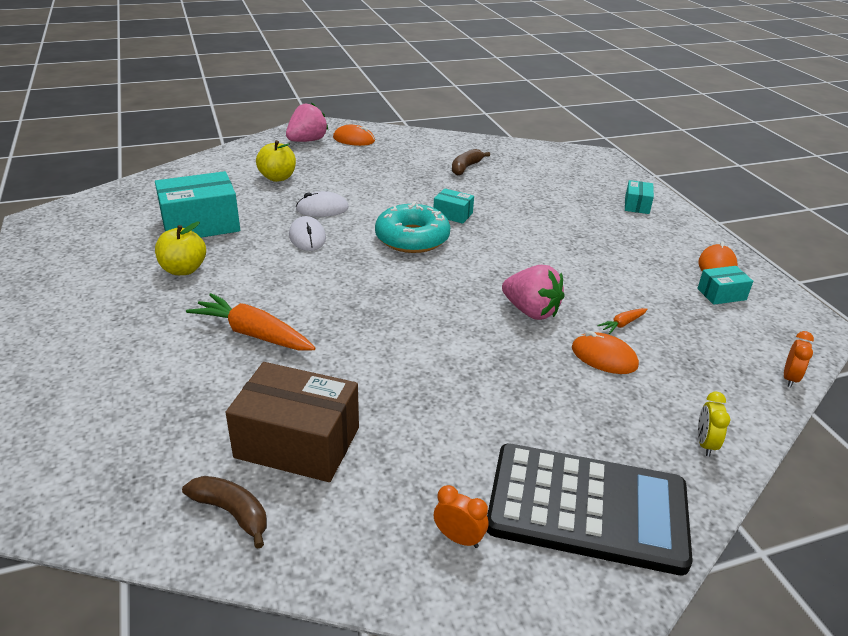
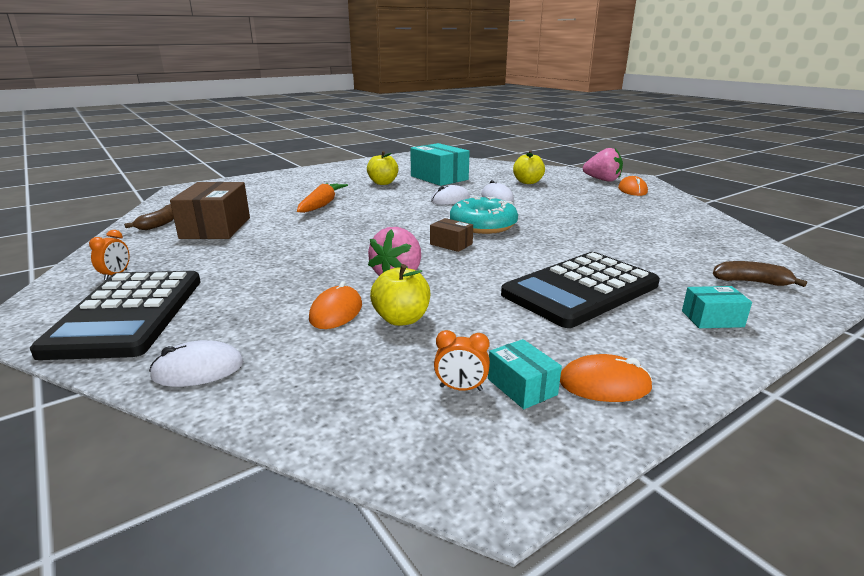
camera: 75 degrees right, 10 degrees down
(453, 214) = (544, 233): turquoise box -> none
(459, 267) = (451, 244): none -> brown box
(466, 167) = (651, 228): brown banana -> brown banana (751, 282)
(583, 234) = (580, 290): none -> black calculator
(622, 324) = (401, 319): orange carrot -> yellow apple
(705, 444) = (198, 369): yellow clock -> white mouse
(790, 378) = (331, 441): orange clock -> orange clock (461, 388)

